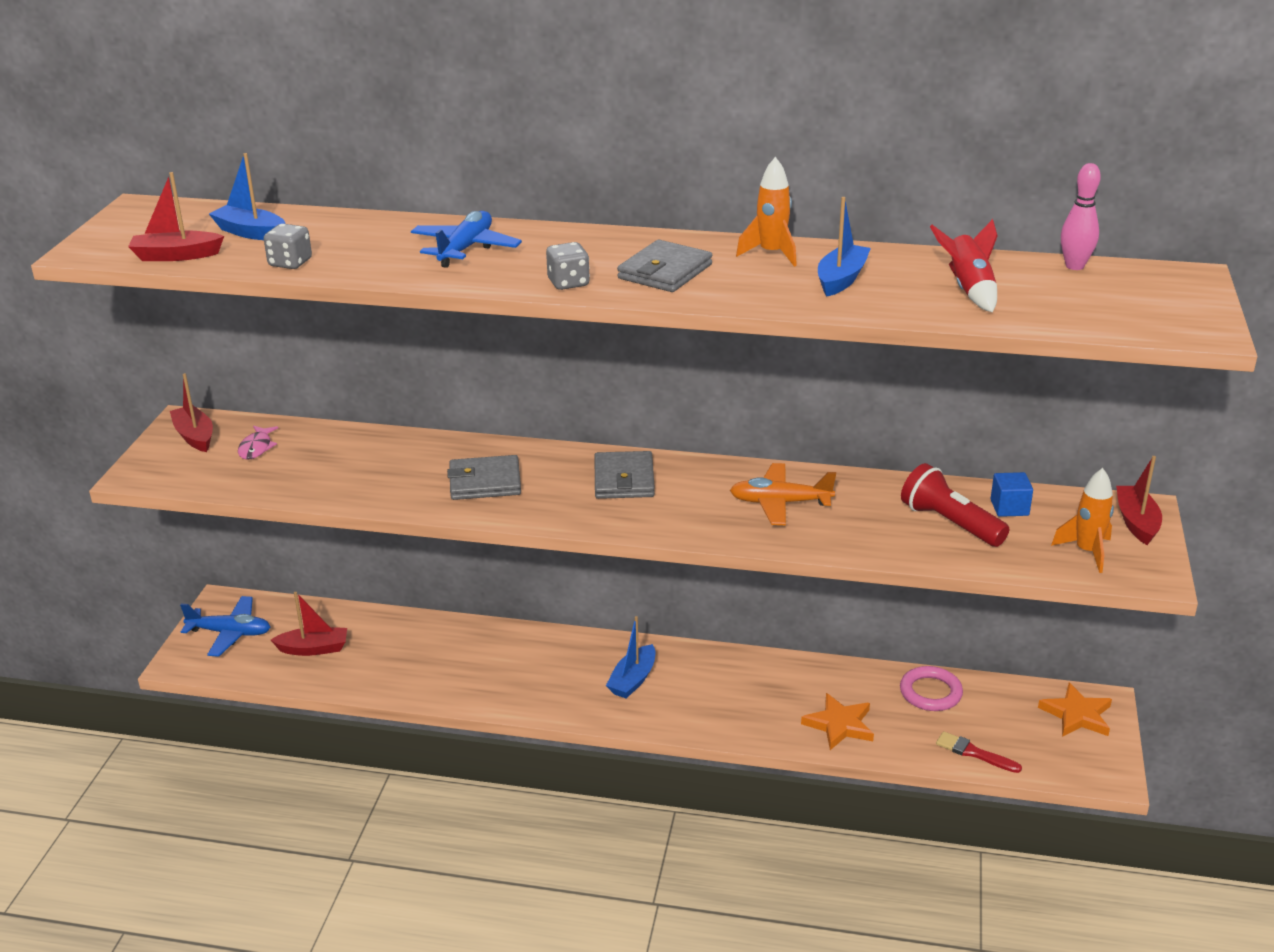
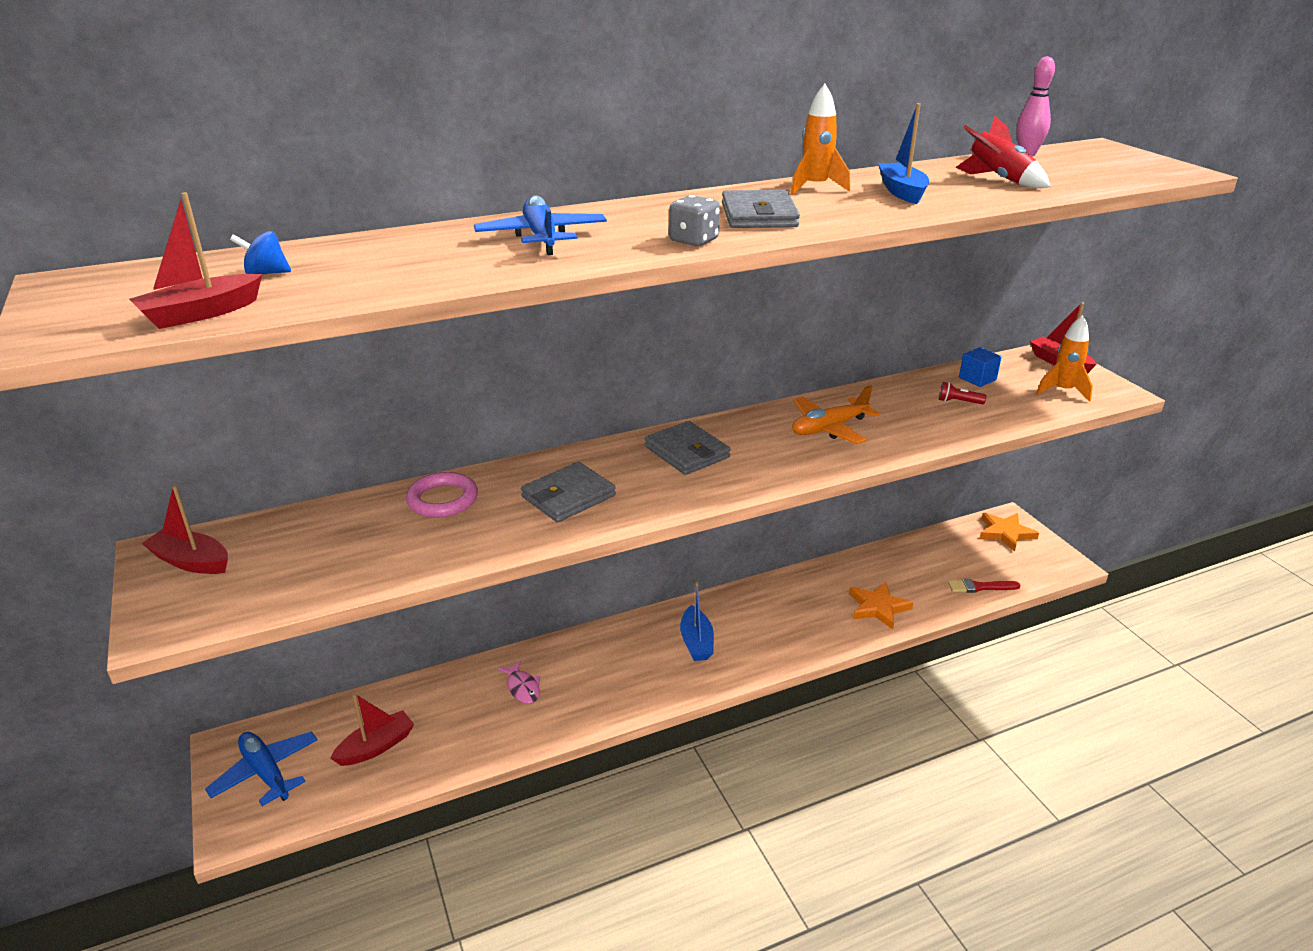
camera: 35 degrees left, 0 degrees up
(230, 633) = (266, 772): blue plane -> blue plane turned 105 degrees counterclockwise
(250, 232) = (266, 274): blue boat -> blue spinning top
(256, 448) = (283, 547): pink fish -> pink fish (522, 687)
(290, 263) = (366, 288): grey dice -> none
(930, 692) = (907, 557): pink ring -> pink ring (443, 499)
(950, 523) = (958, 402): red flashlight -> red flashlight, size x0.47

